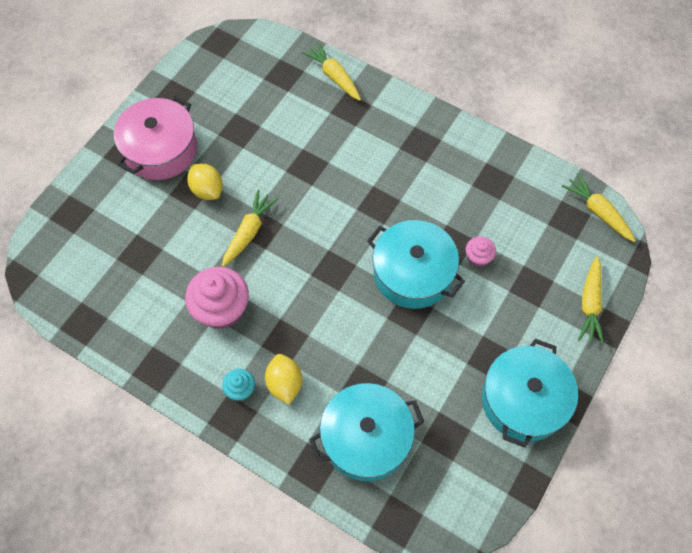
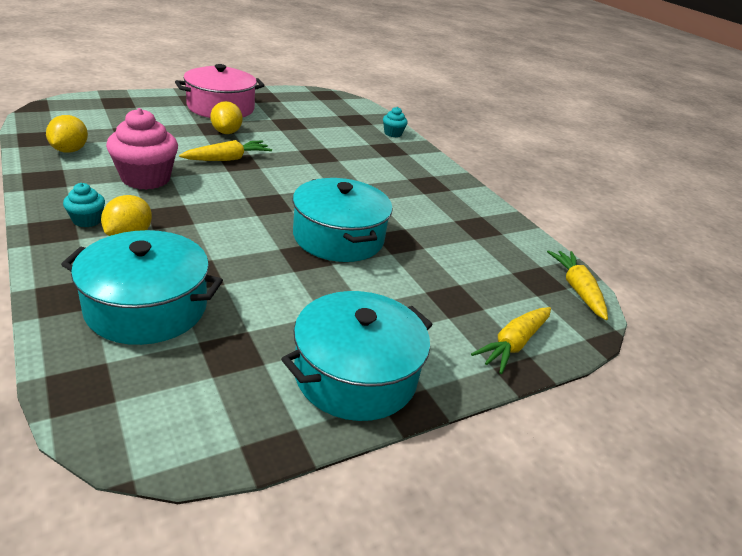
camera: 25 degrees right, 30 degrees down
(127, 319) = (69, 150): none -> yellow lemon
(334, 76) = (392, 133): yellow carrot -> turquoise cupcake
(478, 257) = (415, 258): pink cupcake -> none

